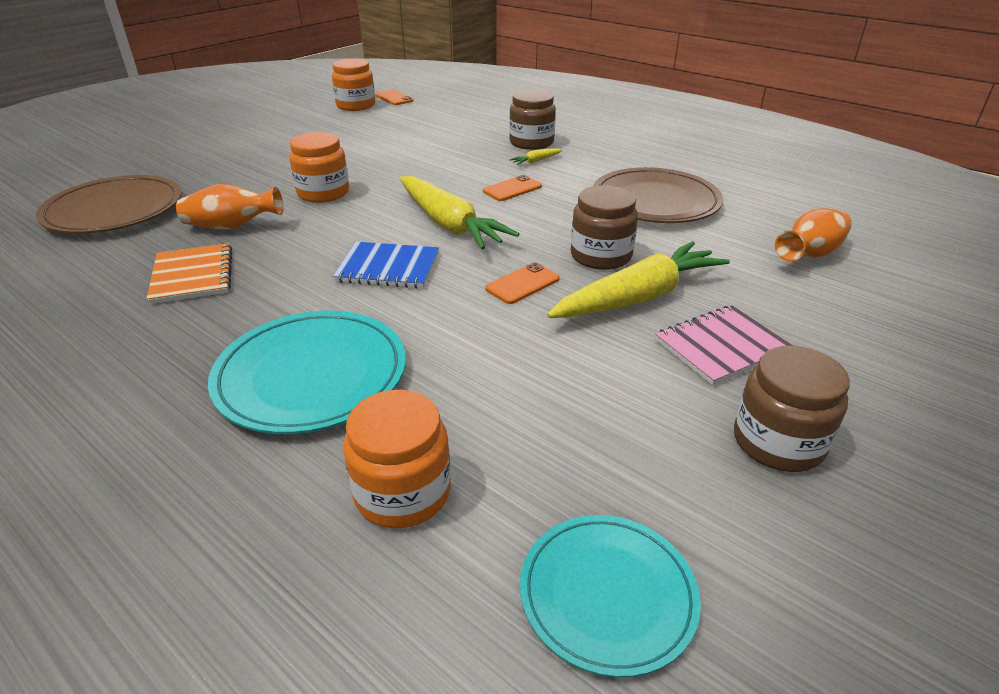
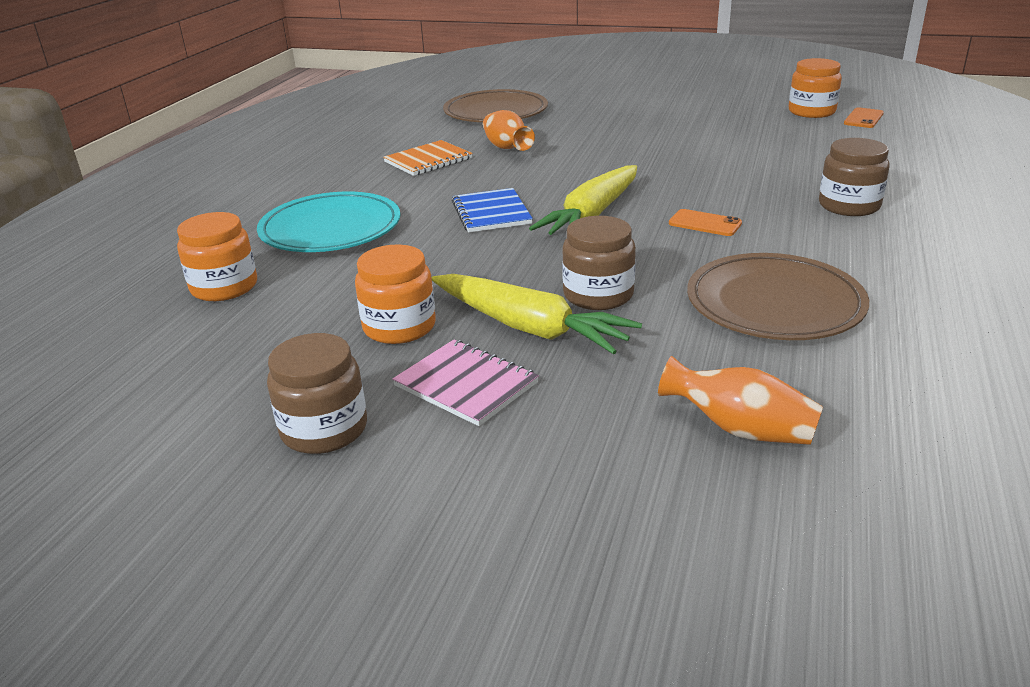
camera: 70 degrees right, 5 degrees down
(323, 193) = (597, 156): orange jar -> orange jar (399, 327)
(522, 284) = (509, 269): orange phone -> none
(536, 161) = (797, 219): yellow carrot -> none
(607, 595) = (145, 372): turquoise plate -> none

